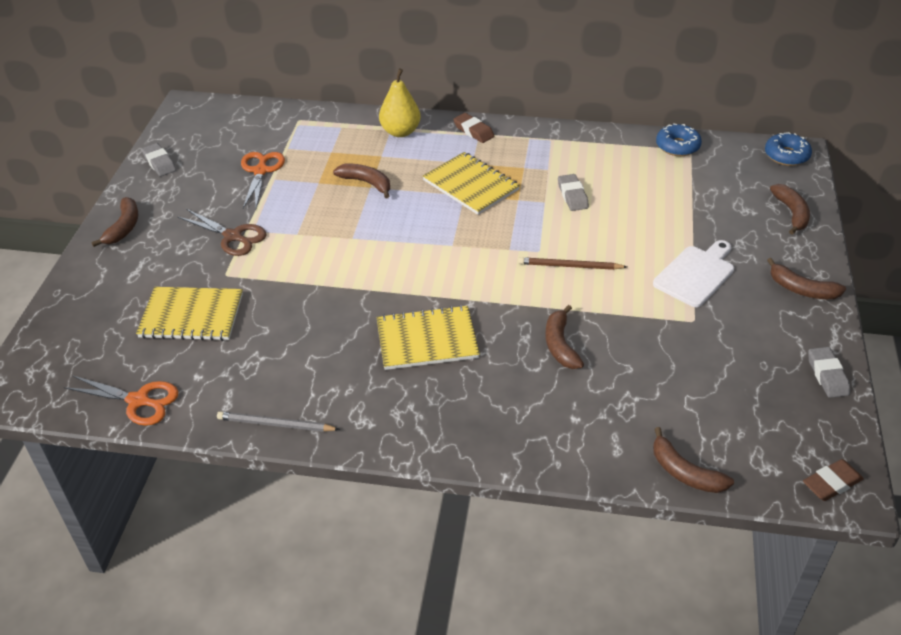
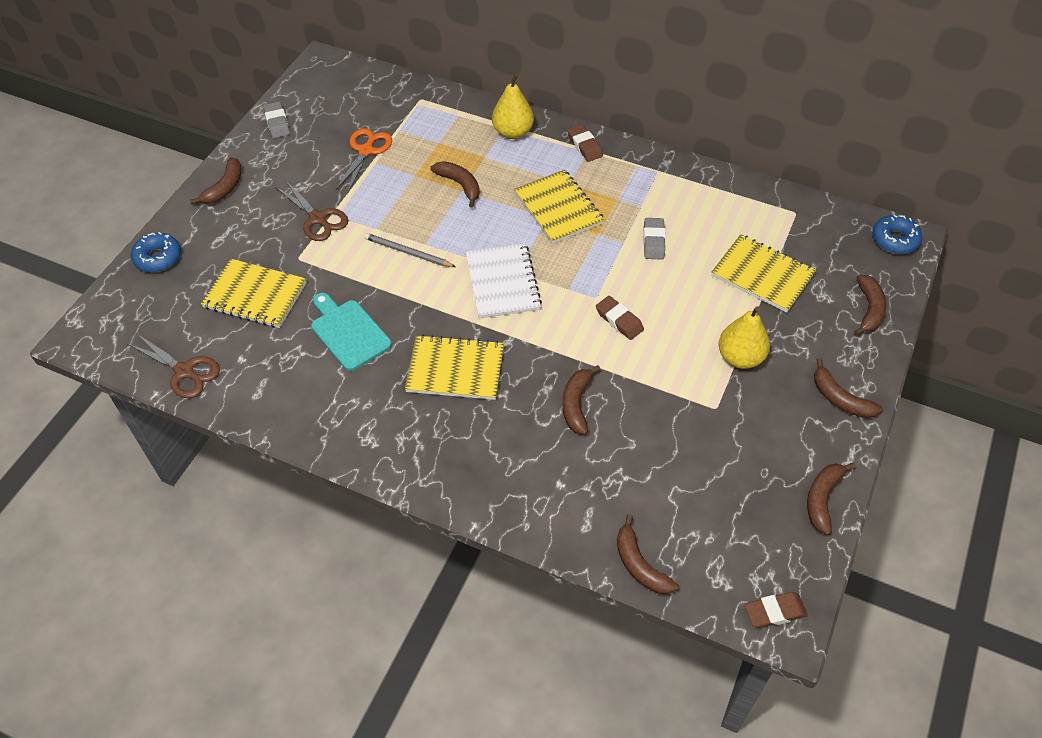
camera: 15 degrees right, 10 degrees up
(138, 401) = (184, 371): orange scissors -> brown scissors
(275, 424) = (292, 423): grey pencil -> grey pencil (408, 252)
(303, 329) = (348, 332): none -> turquoise cutting board
(443, 256) = (502, 282): none -> white notebook
(569, 266) = (619, 320): brown pencil -> brown eraser
(677, 146) = (784, 205): blue donut -> blue donut (158, 258)
(684, 204) = (762, 275): none -> yellow notebook
(696, 274) = (740, 357): white cutting board -> yellow pear
(827, 375) = (822, 499): grey eraser -> brown banana

